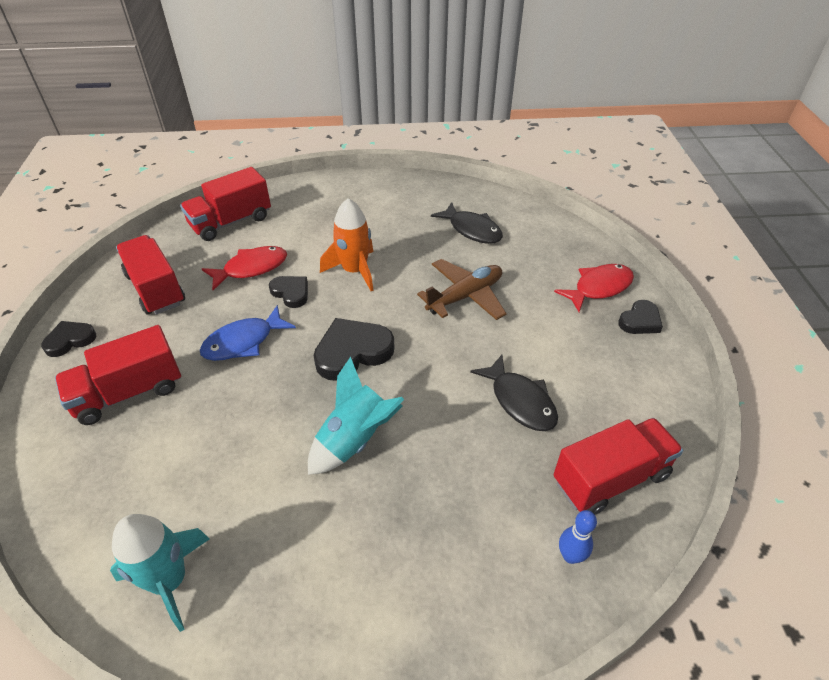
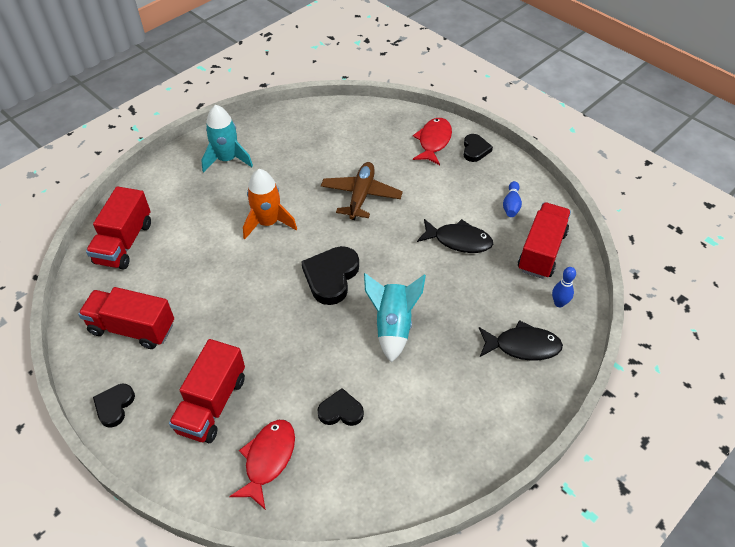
camera: 40 degrees left, 5 degrees up
(169, 581) = (379, 472): turquoise rocket -> turquoise rocket (227, 159)
(243, 342) = (250, 319): blue fish -> none
(251, 268) = (189, 267): red fish -> red fish (268, 459)
(291, 293) = (241, 266): black heart -> black heart (341, 411)
(472, 230) = (315, 145): black fish -> black fish (522, 346)
(624, 402) = (511, 205): none -> blue bowling pin

